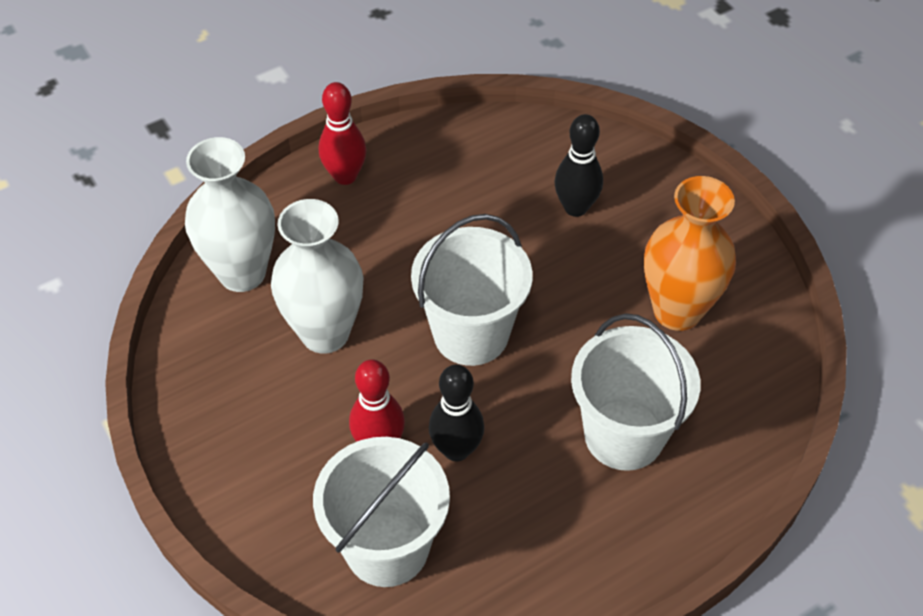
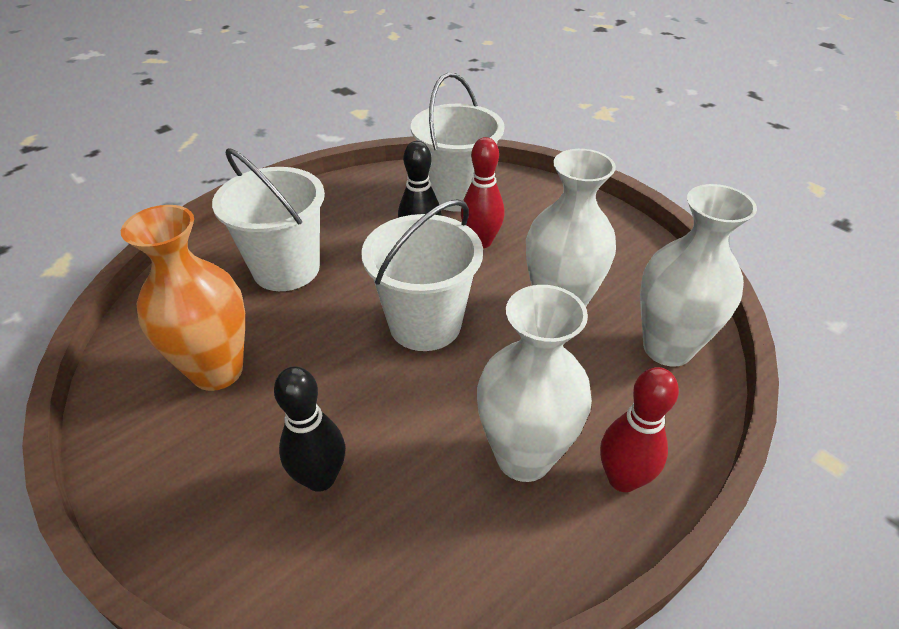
camera: 170 degrees right, 10 degrees down
(414, 200) = (524, 457): none -> white vase

